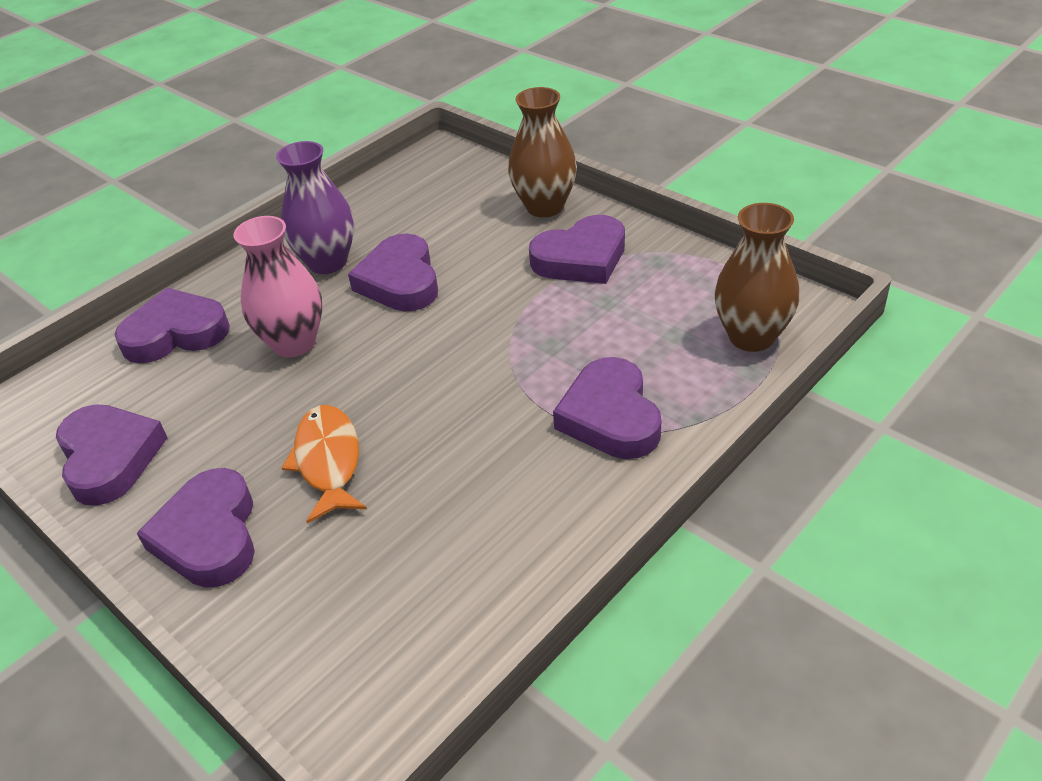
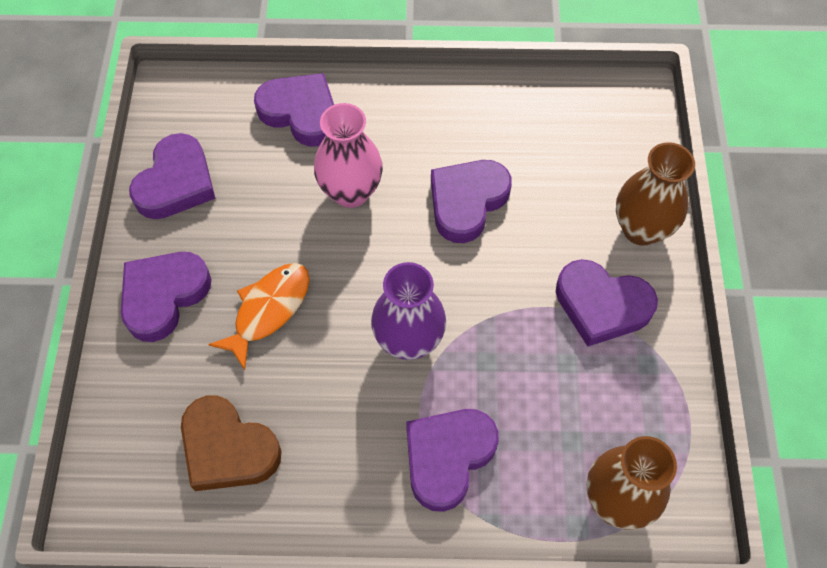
camera: 45 degrees right, 20 degrees up
(327, 262) = (445, 137): purple vase -> purple vase (408, 341)
(428, 573) = (228, 448): none -> brown heart

